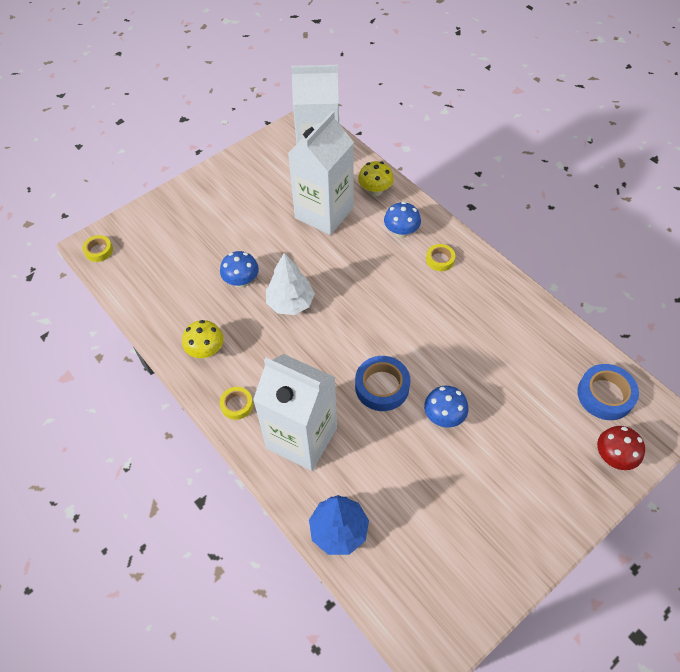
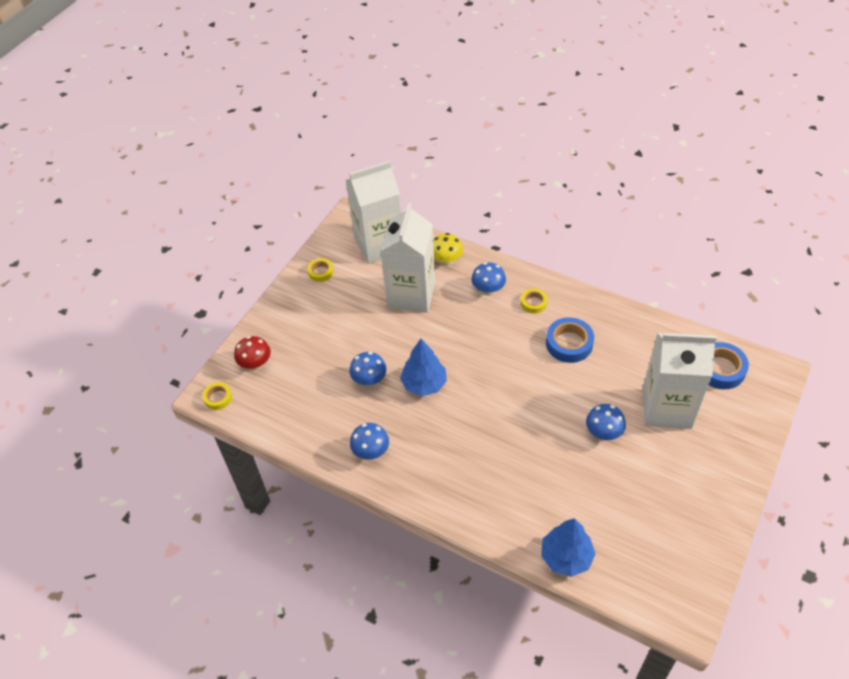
camera: 20 degrees left, 5 degrees down
(206, 350) = (371, 451): yellow mushroom -> blue mushroom
(237, 405) = (424, 488): yellow tape -> yellow tape (321, 272)
(290, 303) = (424, 384): white tree -> blue tree
(301, 438) = (495, 494): white carton -> white carton (666, 408)
(382, 386) = (540, 427): blue tape -> blue tape (569, 343)
(613, 457) = (749, 415): red mushroom -> red mushroom (255, 364)

